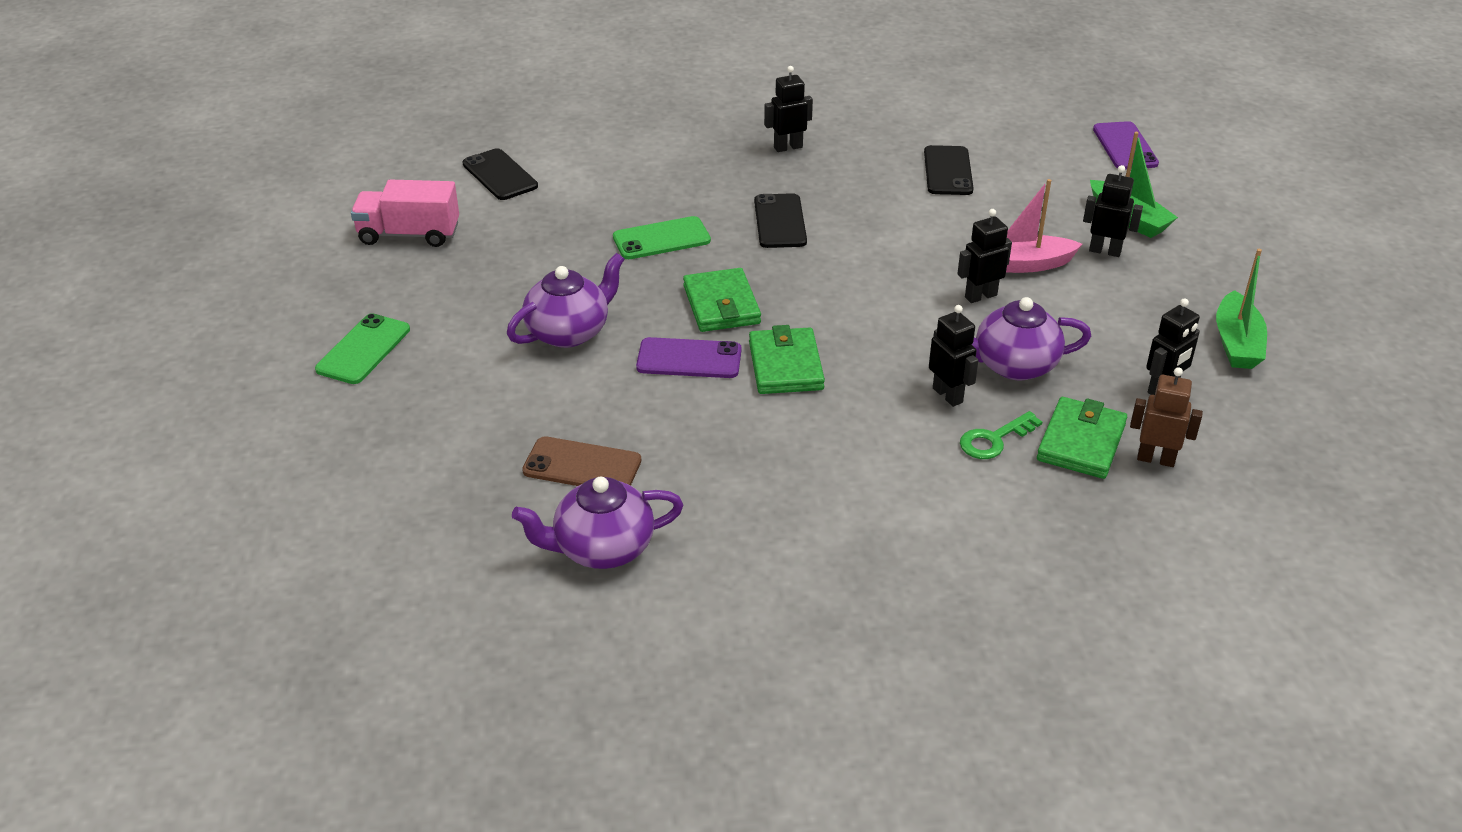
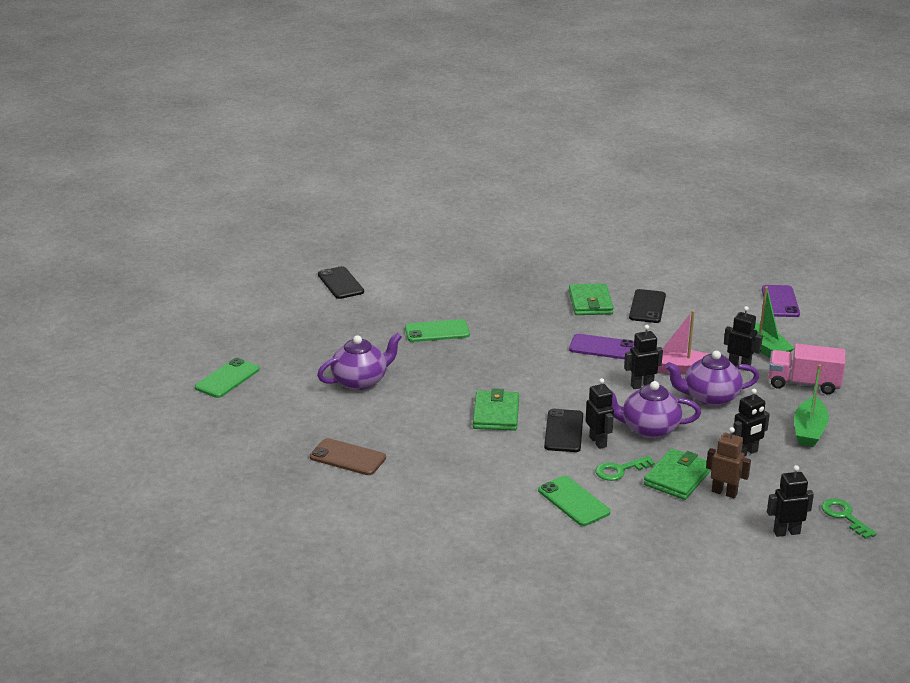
camera: 10 degrees right, 10 degrees down
(409, 234) = (272, 314): pink truck -> pink truck (803, 384)
(602, 548) = (347, 504): purple teapot -> purple teapot (710, 397)
(689, 359) = (434, 404): purple phone -> purple phone (602, 347)
(721, 305) = (465, 374): green wallet -> green wallet (590, 303)
(780, 221) = (520, 328): black phone -> black phone (564, 431)
(788, 147) = (540, 282): black robot -> black robot (786, 532)
(944, 501) = (573, 501): none -> green phone
(1337, 478) = (844, 516): none -> green key

